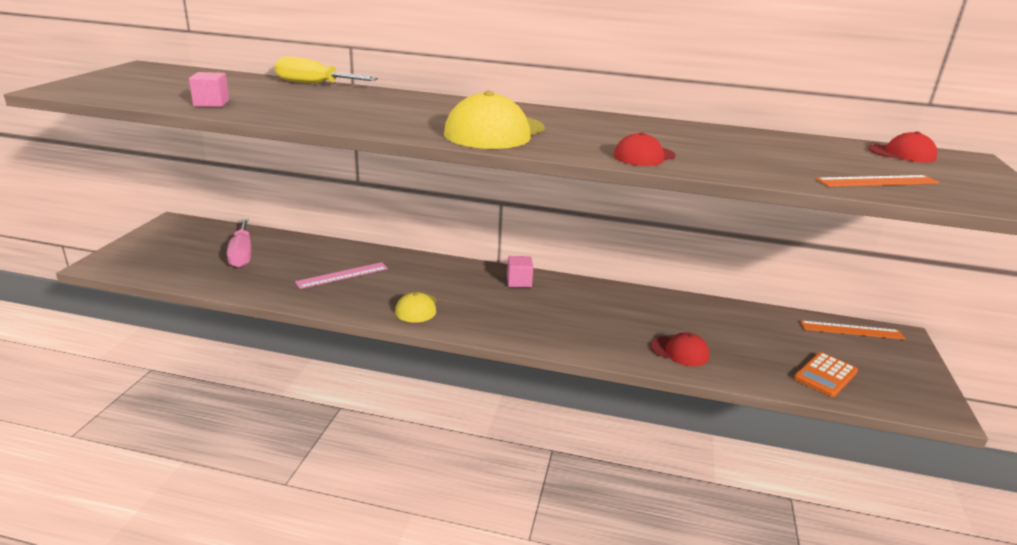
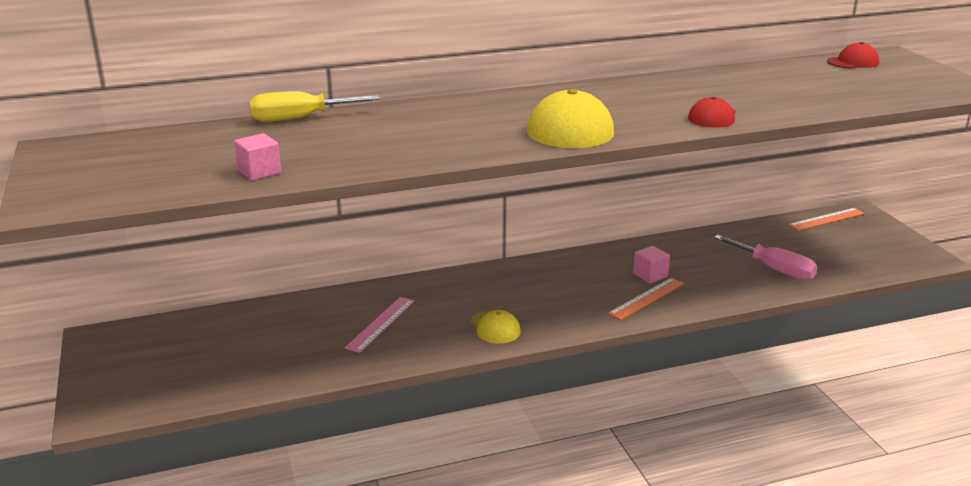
camera: 30 degrees left, 0 degrees up
(242, 254) = (242, 342): pink screwdriver -> pink screwdriver (774, 269)
(519, 282) = (547, 269): pink cube -> pink cube (650, 275)
(679, 351) = (739, 282): red cap -> none
(825, 375) = (848, 262): orange calculator -> none
(877, 181) = (876, 93): orange ruler -> orange ruler (646, 298)

